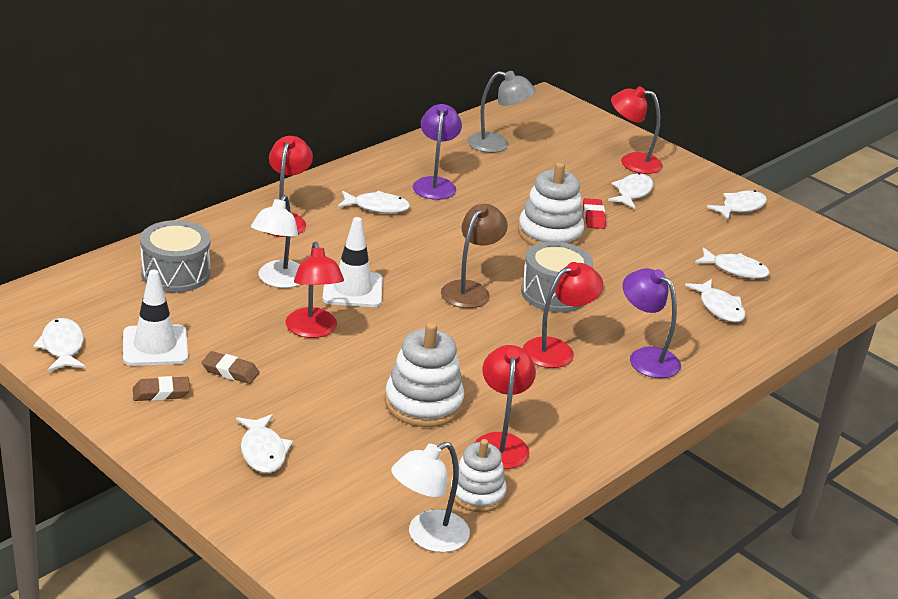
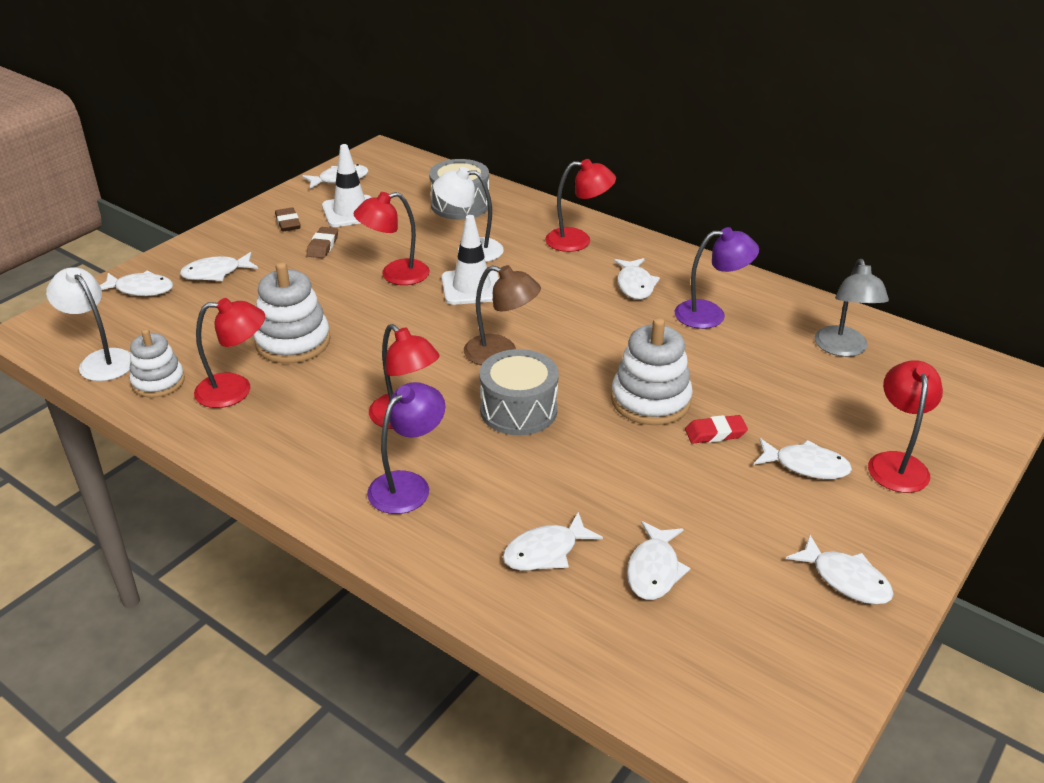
camera: 85 degrees right, 5 degrees up
(280, 510) = (140, 289): none -> white fish

